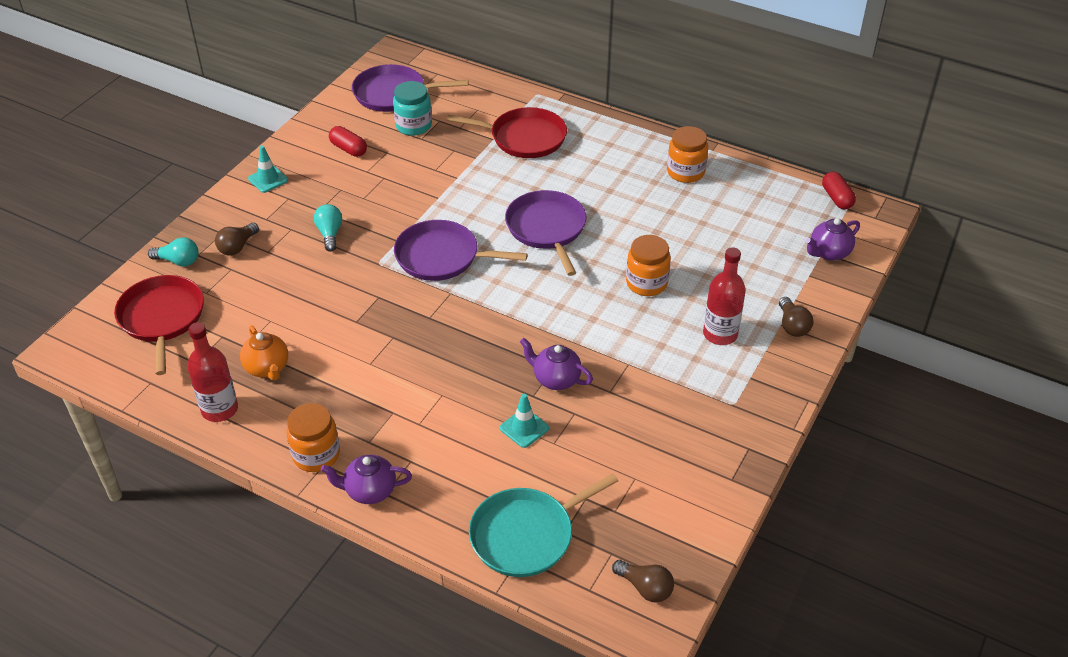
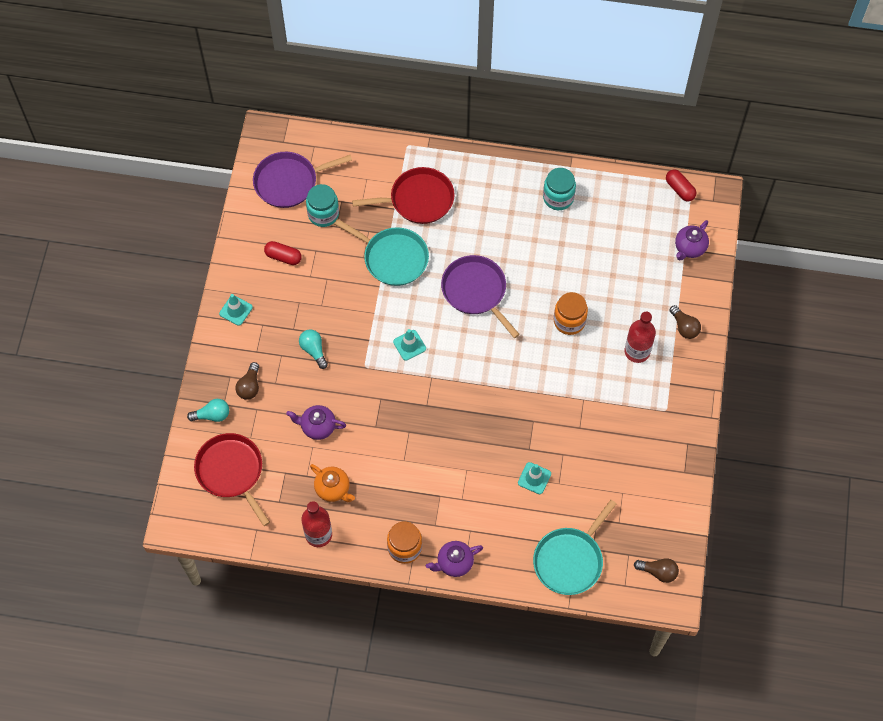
camera: 20 degrees left, 20 degrees up
(442, 257) = (409, 345): purple pan -> turquoise traffic cone
(467, 178) = (393, 258): none -> turquoise pan
(556, 379) = (539, 430): purple teapot -> purple teapot (317, 427)
(685, 172) = (558, 198): orange jar -> turquoise jar

